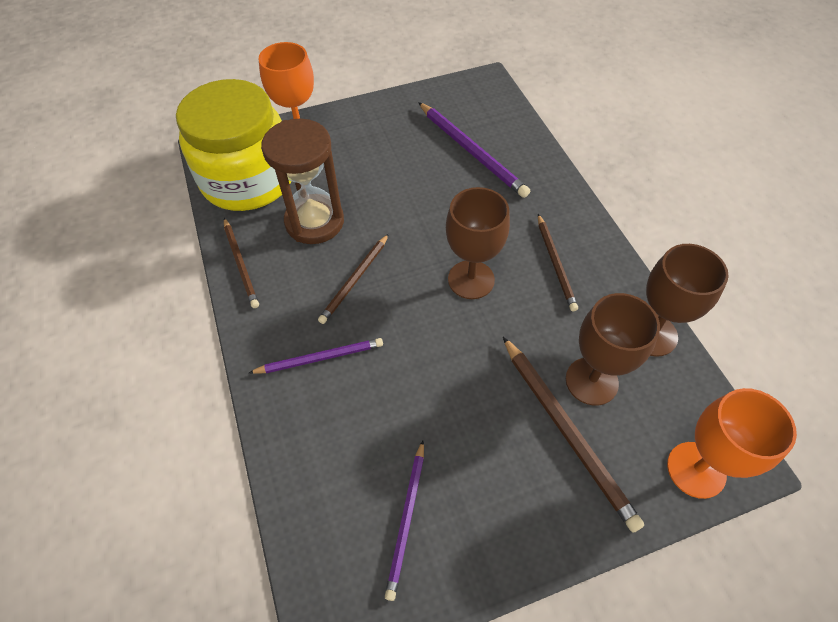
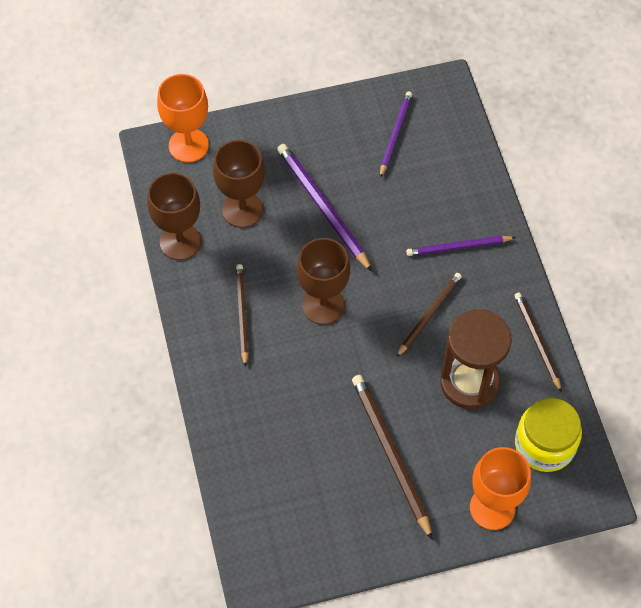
camera: 175 degrees left, 5 degrees up
(248, 180) = (544, 444): yellow jar -> yellow jar, size x0.60
(472, 151) = (296, 461): purple pencil -> purple pencil (322, 207)
(566, 431) = (272, 177): brown pencil -> brown pencil (390, 454)

